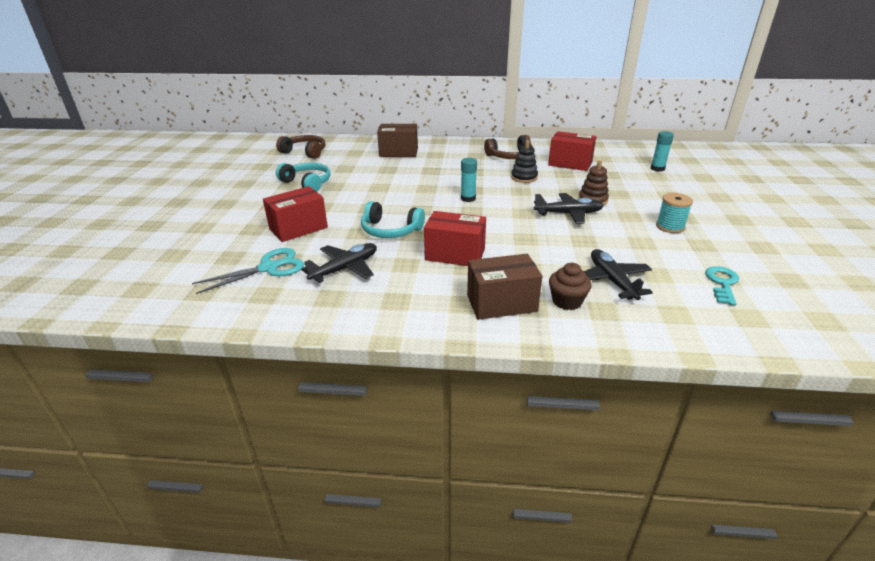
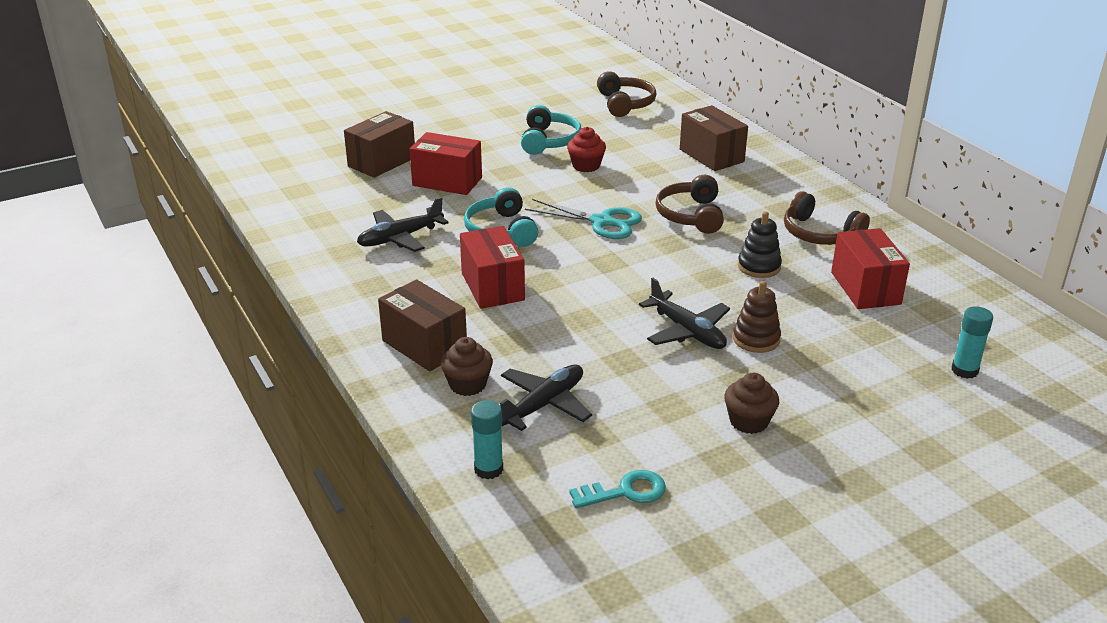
camera: 55 degrees right, 0 degrees up
(227, 243) = (382, 162): none -> brown box
(269, 268) = (362, 201): turquoise scissors -> turquoise scissors (602, 222)
(345, 268) = (400, 238): black plane -> black plane turned 135 degrees clockwise
(355, 183) = (586, 166): none -> red cupcake
(452, 176) = (691, 215): none -> brown headphones
(468, 198) = (639, 248): turquoise glue stick -> turquoise glue stick (488, 469)
(670, 227) = (748, 421): turquoise spool -> brown cupcake

